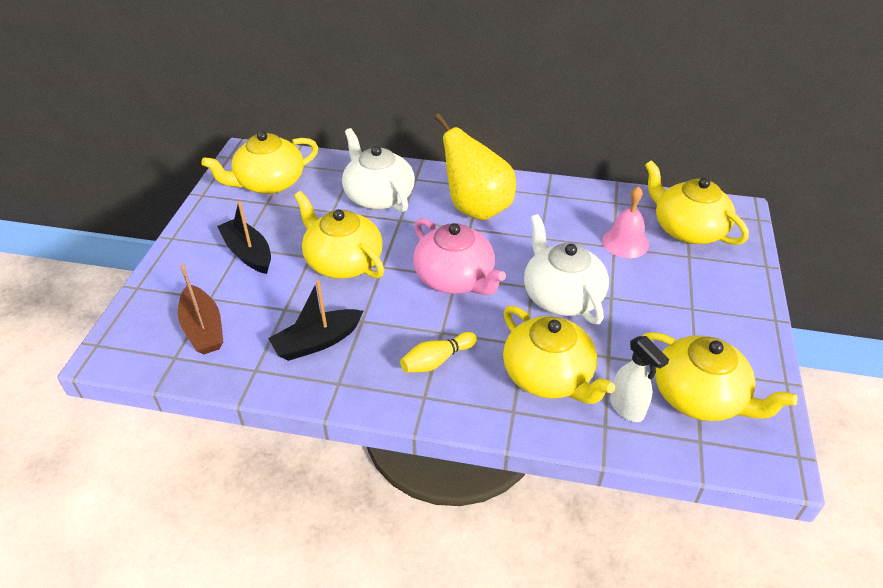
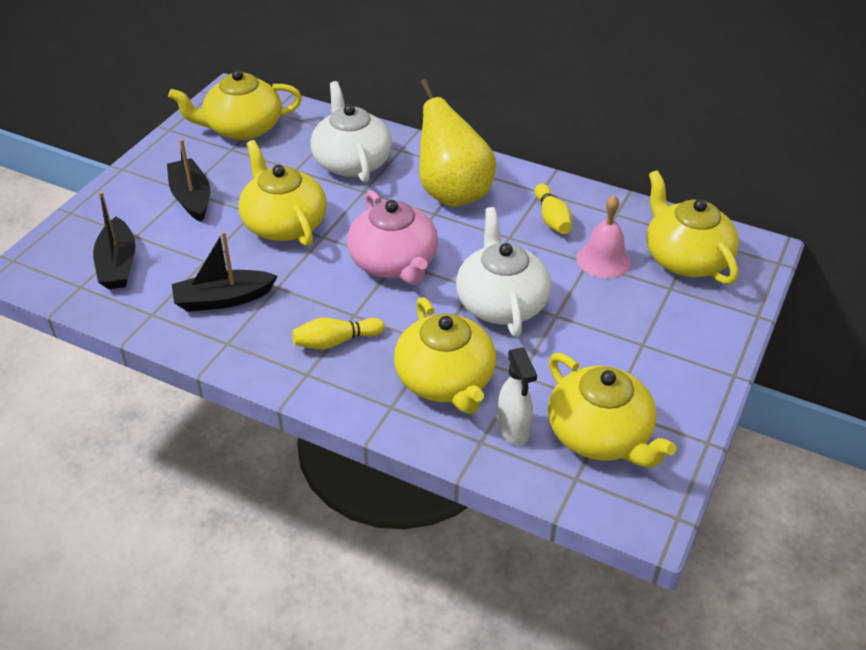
camera: 15 degrees right, 0 degrees up
(203, 328) = (118, 264): brown boat -> black boat
(567, 215) = (552, 218): none -> yellow bowling pin

